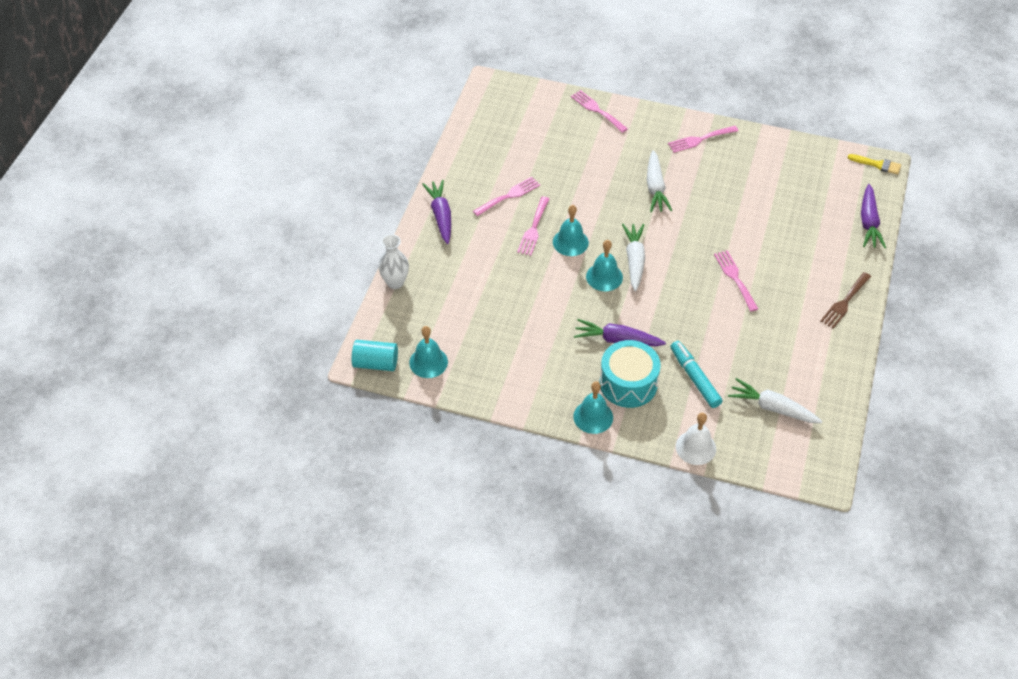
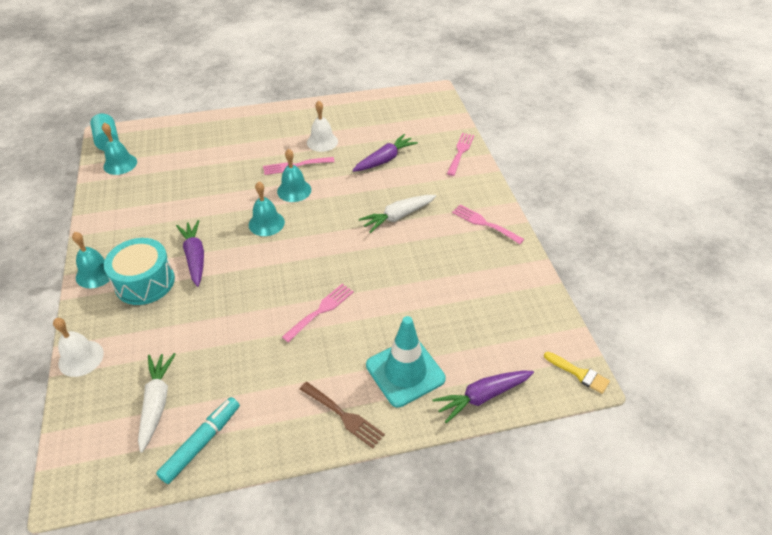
camera: 60 degrees right, 5 degrees down
(395, 282) = (194, 122): white vase -> none
(441, 216) = (276, 118): purple carrot -> purple carrot (384, 160)
(509, 196) = (322, 142): pink fork -> white bell
(634, 260) = (298, 234): white carrot -> none
(694, 378) = (172, 326): turquoise marker -> turquoise marker (201, 443)
(824, 253) = (405, 372): none -> turquoise traffic cone
(844, 302) = (344, 416): brown fork -> brown fork turned 150 degrees counterclockwise
(877, 164) = (579, 374): yellow brush -> yellow brush turned 45 degrees counterclockwise

